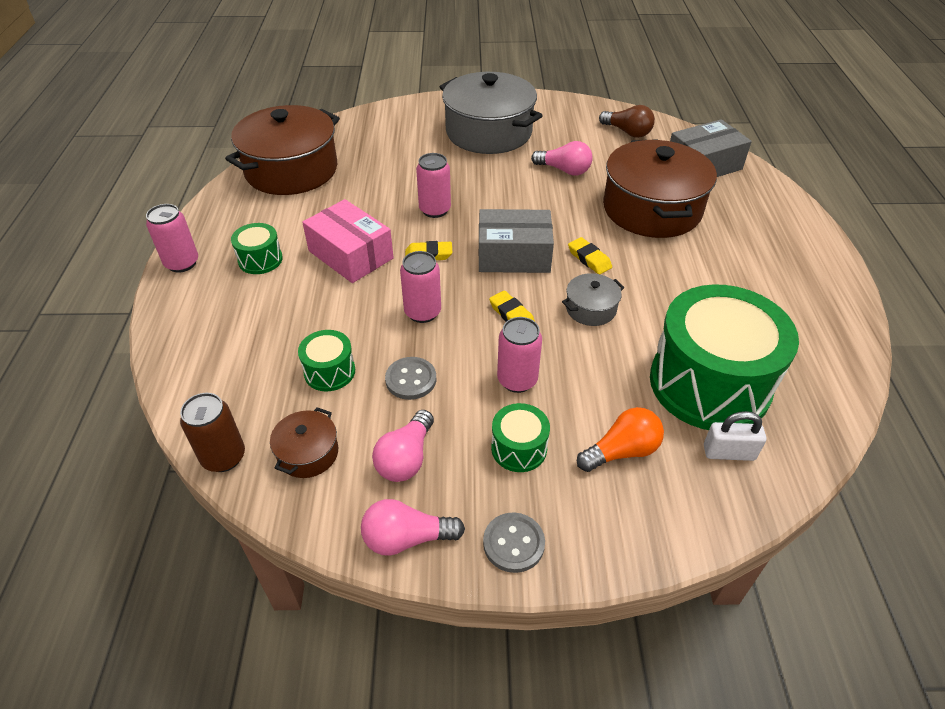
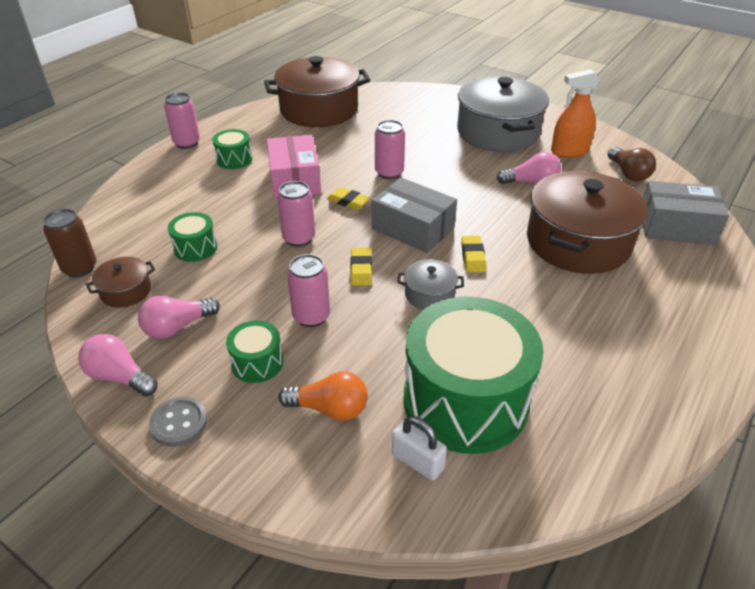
camera: 35 degrees right, 5 degrees down
(411, 379) = (239, 278): grey button -> none
(564, 129) = (569, 151): none -> orange spray bottle
(564, 170) = (531, 182): pink light bulb -> pink light bulb turned 60 degrees counterclockwise

